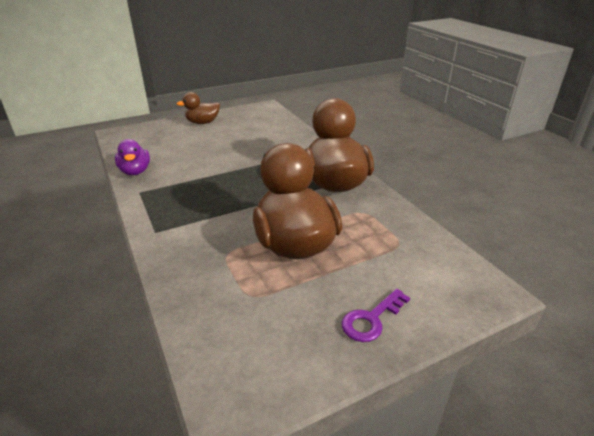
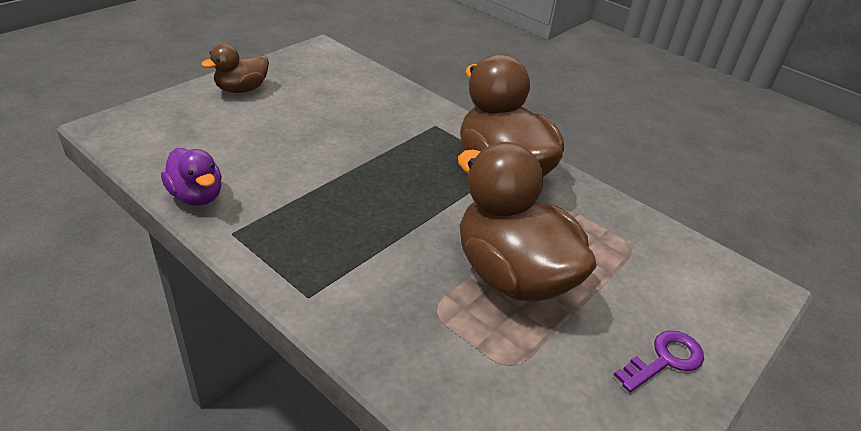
camera: 25 degrees left, 5 degrees up
(371, 319) = (665, 359): purple key -> purple key turned 150 degrees counterclockwise

